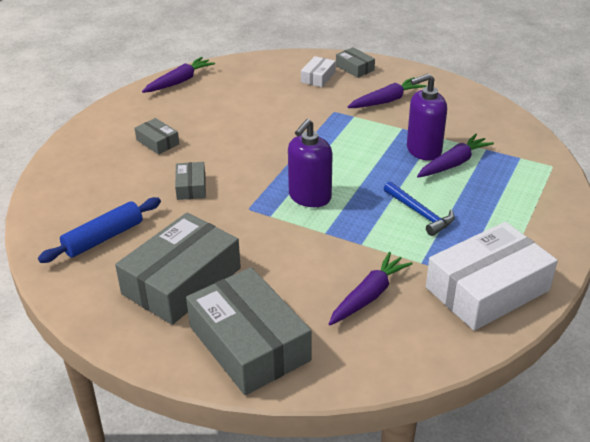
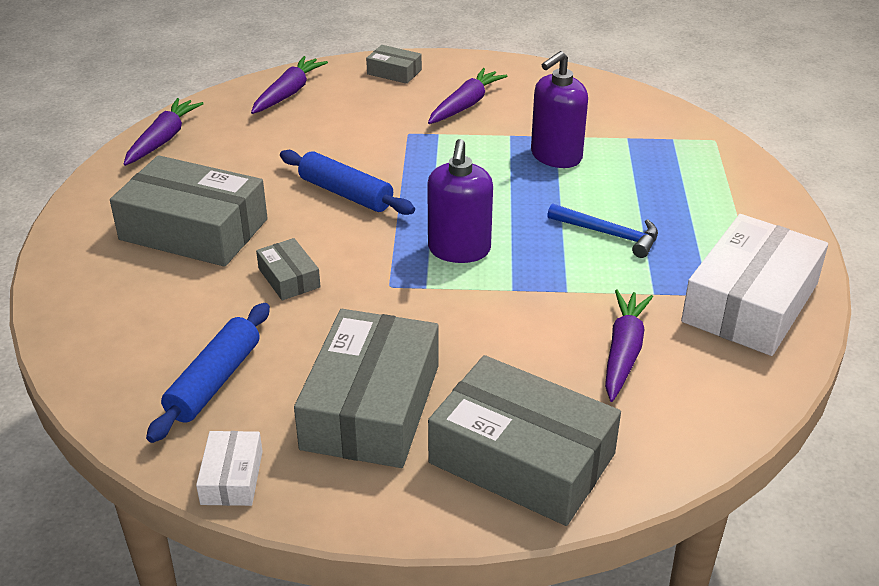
camera: 25 degrees left, 0 degrees up
(157, 142) = (194, 229): grey box -> grey box, size x2.17
(264, 142) = (346, 193): none -> blue rolling pin
(318, 77) = (355, 94): white box -> white box (232, 477)
(453, 163) = (603, 164): purple carrot -> purple carrot (288, 93)

